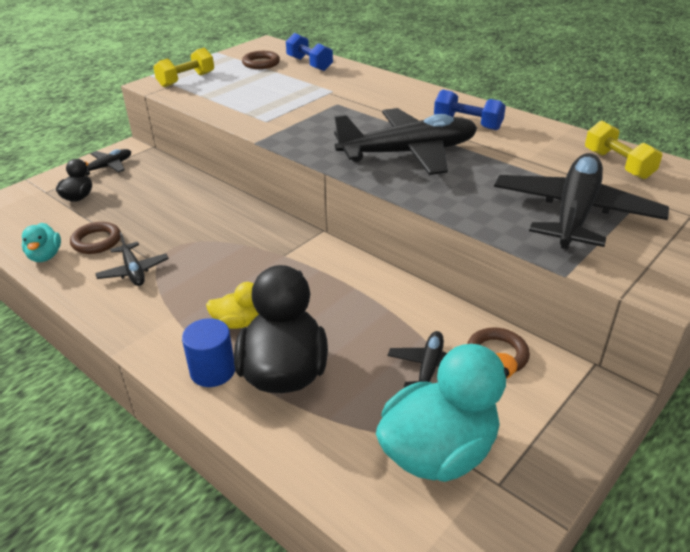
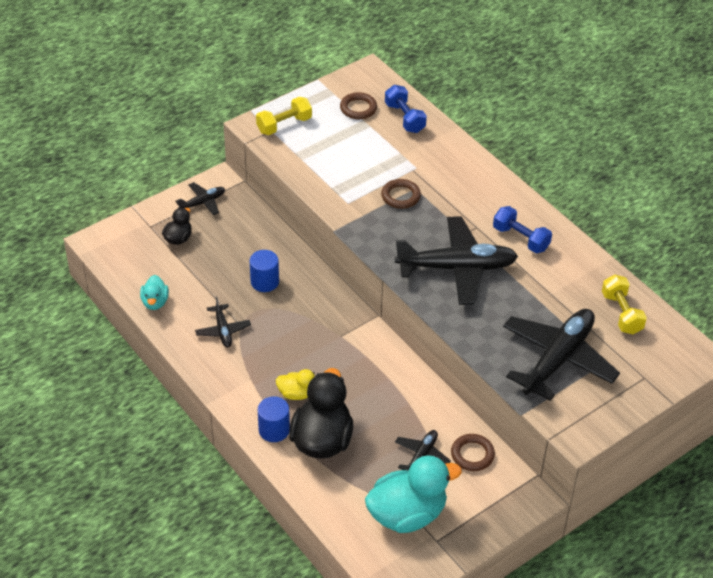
camera: 10 degrees right, 10 degrees up
(96, 241) = (194, 293): brown ring -> brown ring (400, 196)
(183, 220) = (264, 282): none -> blue cylinder

